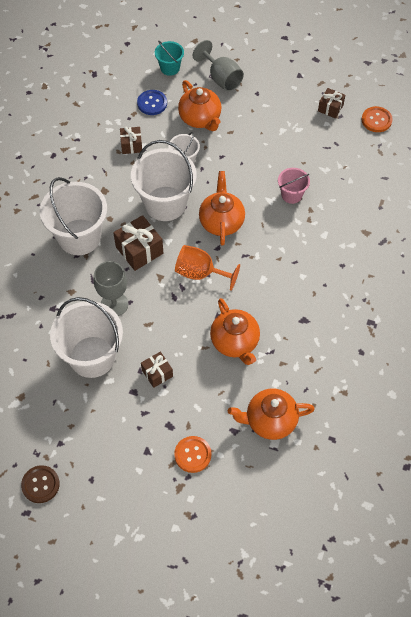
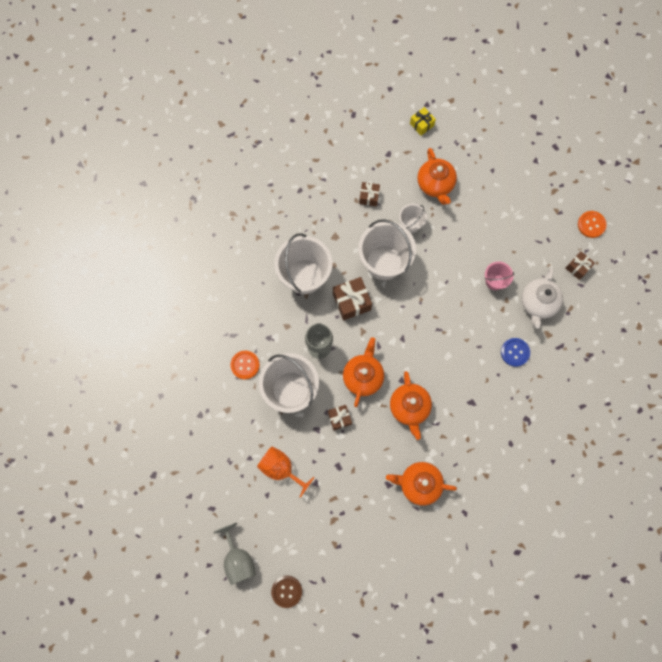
camera: 15 degrees right, 15 degrees up
(40, 484) = (227, 488): brown button -> brown button (286, 591)
(152, 103) = (397, 158): blue button -> blue button (515, 352)
(170, 68) = (421, 124): turquoise bucket -> yellow gift
(192, 455) = (350, 496): orange button -> orange button (245, 365)
(200, 273) = (397, 337): orange goblet -> orange goblet (281, 468)
(221, 78) = (465, 146): grey goblet -> grey goblet (238, 559)
(221, 221) = (427, 292): orange teapot -> orange teapot (363, 376)
(330, 108) = (553, 202): brown gift -> brown gift (577, 267)
(345, 205) = (538, 303): none -> white teapot

